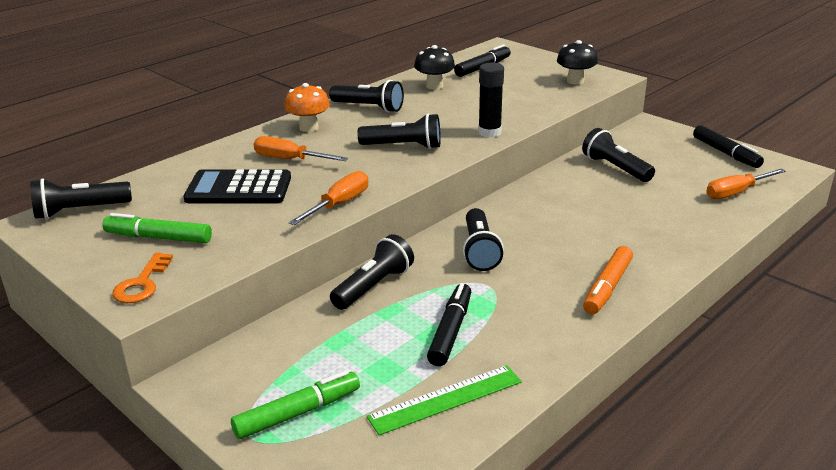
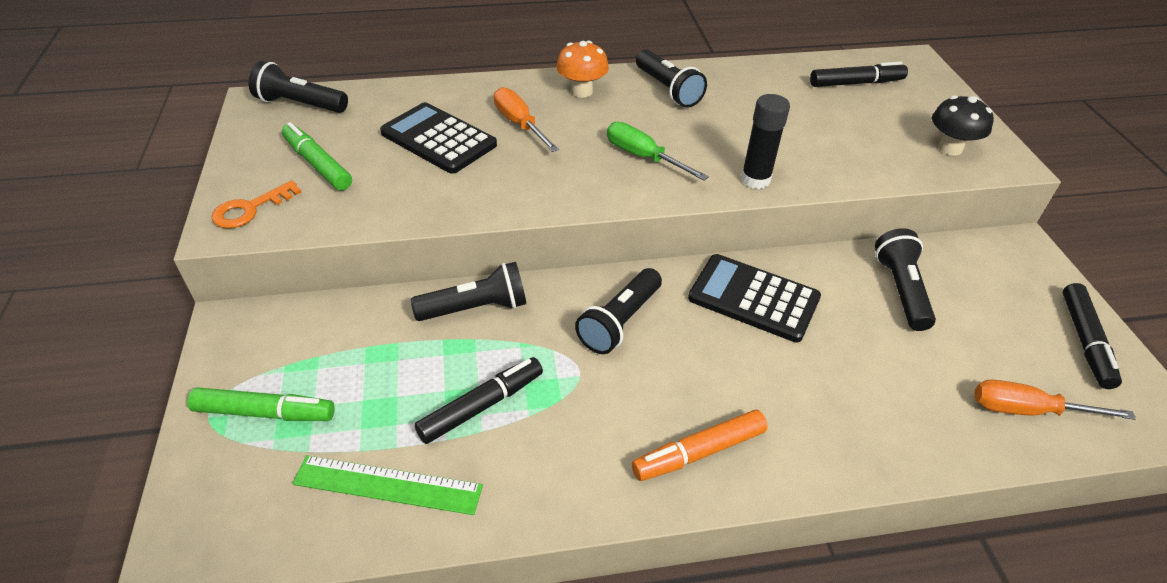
camera: 35 degrees right, 15 degrees up
(339, 204) = (498, 202): orange screwdriver -> none
(404, 146) = (643, 157): black flashlight -> green screwdriver
(434, 86) = (770, 88): black mushroom -> none
(543, 205) = (753, 298): none -> black calculator

